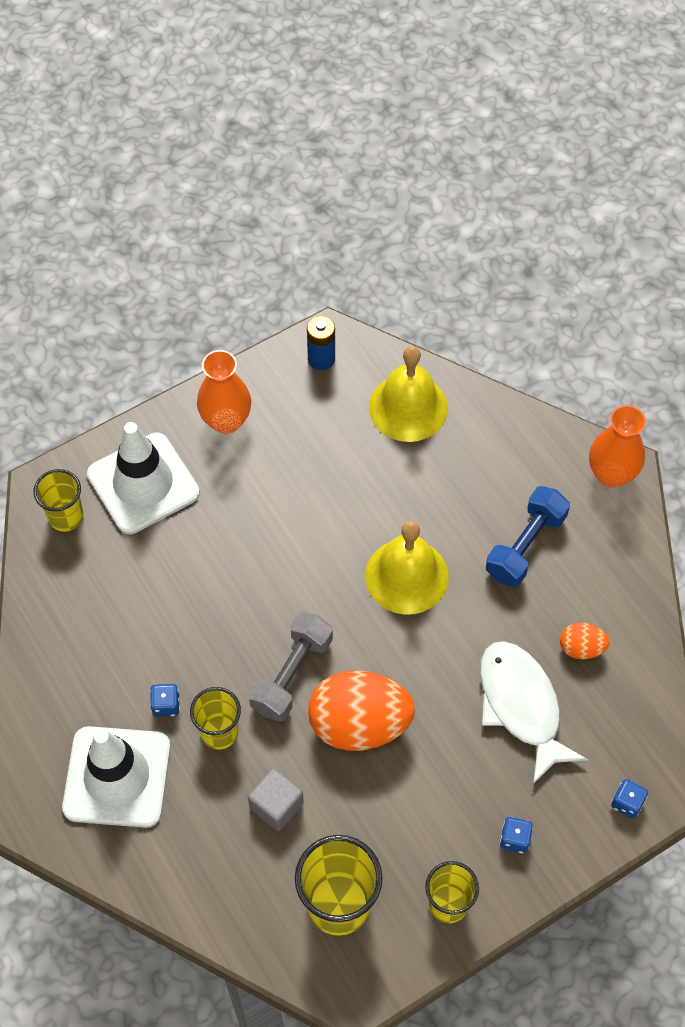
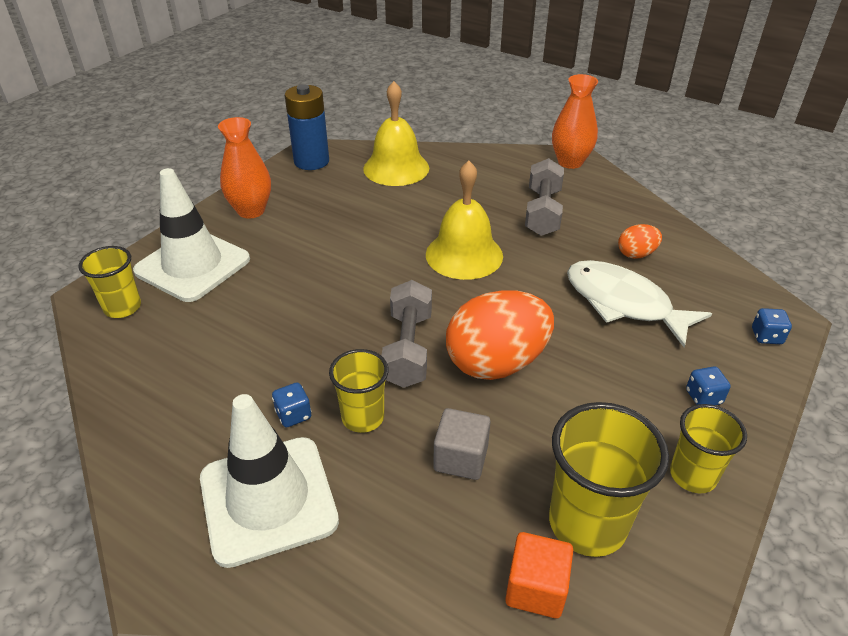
camera: 25 degrees left, 20 degrees down
(270, 934) = (536, 588): none -> orange cube
(321, 359) = (311, 161): blue battery -> blue battery, size x1.53
(525, 545) = (542, 212): blue dumbbell -> grey dumbbell

